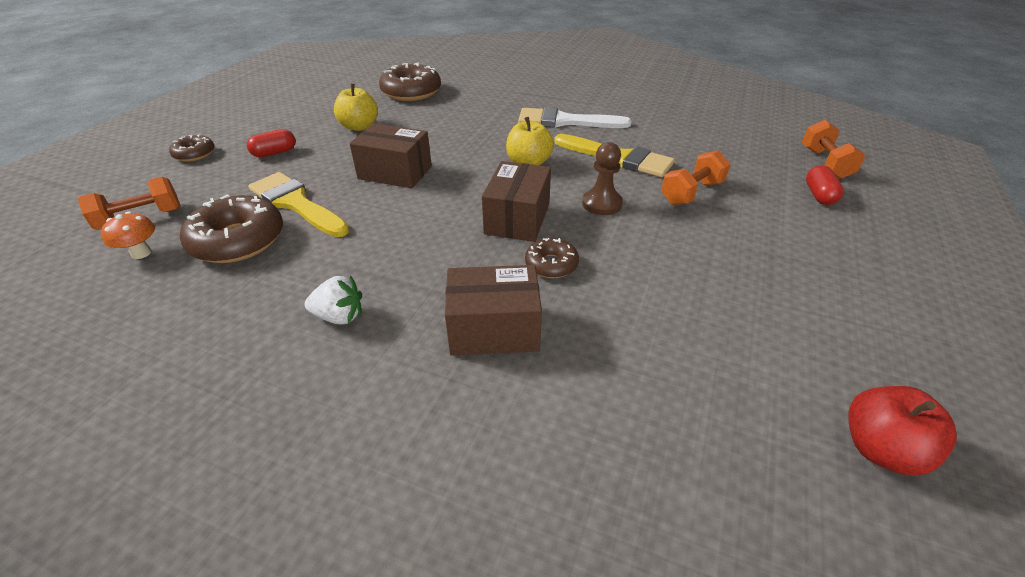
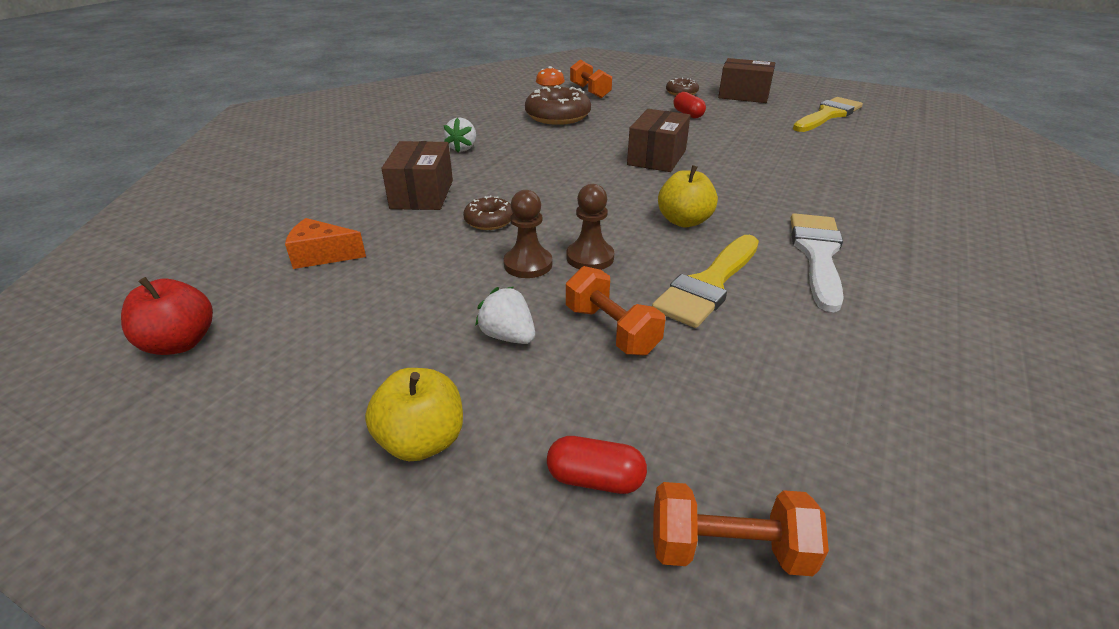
camera: 95 degrees right, 5 degrees down
(296, 203) = (604, 127): yellow brush -> yellow brush (828, 115)
(359, 127) = (751, 140): yellow apple -> yellow apple (422, 441)
(411, 92) = (859, 160): brown donut -> none
(517, 218) = (567, 209): brown box -> brown box (743, 95)
(625, 233) = (528, 264): none -> brown pawn
(668, 384) = (322, 255): none -> orange cheese
(725, 234) = (508, 336): none -> white strawberry

